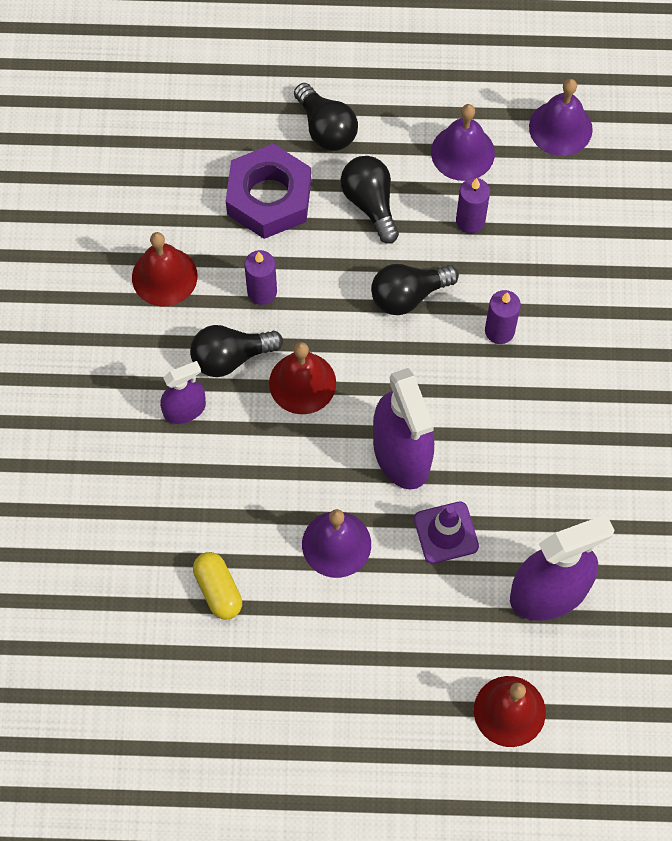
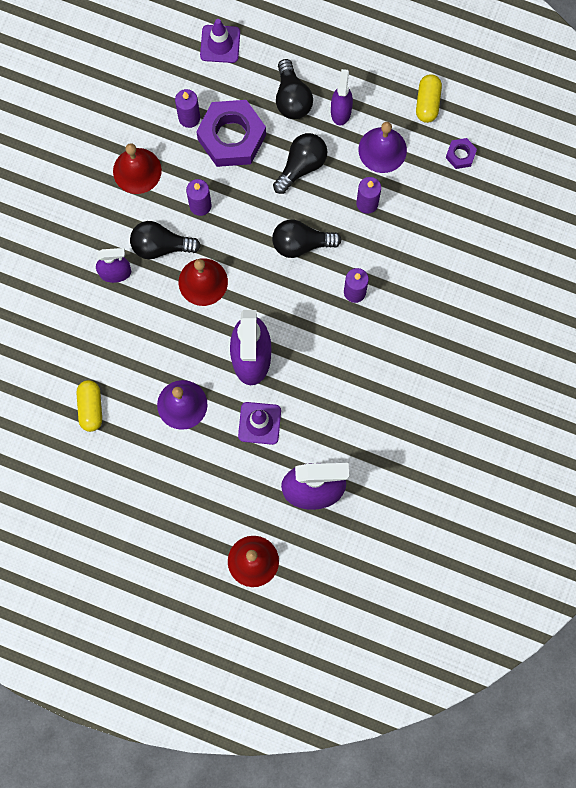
camera: 20 degrees right, 10 degrees up
(206, 192) = (189, 118): none -> purple candle
(210, 94) = (220, 44): none -> purple traffic cone
(370, 204) = (301, 166): black light bulb -> black light bulb turned 45 degrees clockwise
(392, 124) = (341, 111): none -> purple spray bottle
(495, 81) = (427, 103): none -> yellow capsule
(560, 128) = (460, 155): purple bell -> purple nut

